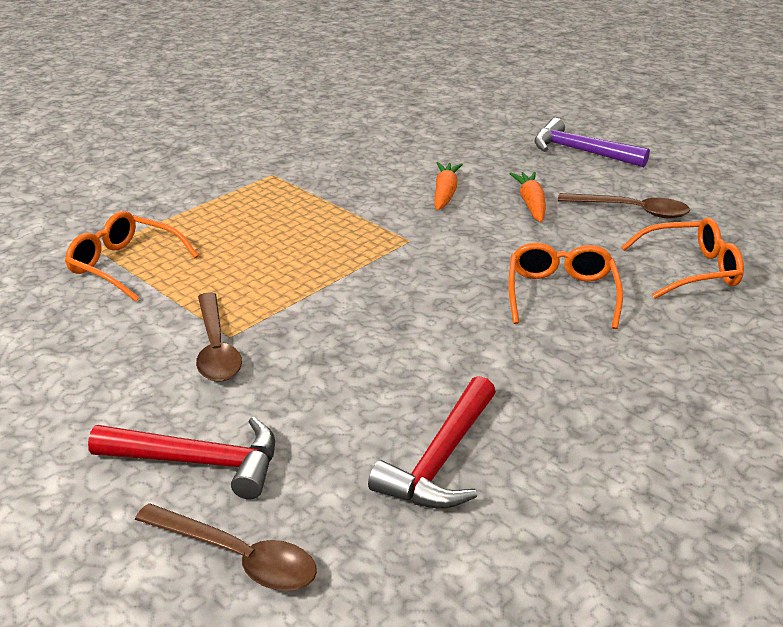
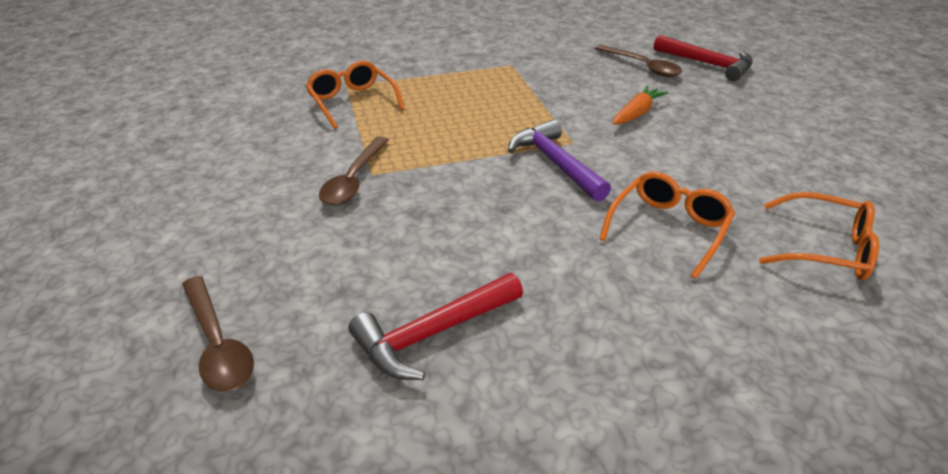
camera: 30 degrees right, 5 degrees up
(198, 462) = (263, 259): red hammer -> red hammer (707, 64)
(531, 204) = (708, 142): orange carrot -> none
(581, 151) = (797, 109): purple hammer -> purple hammer (555, 163)
(631, 211) = (806, 175): brown spoon -> brown spoon (642, 66)

